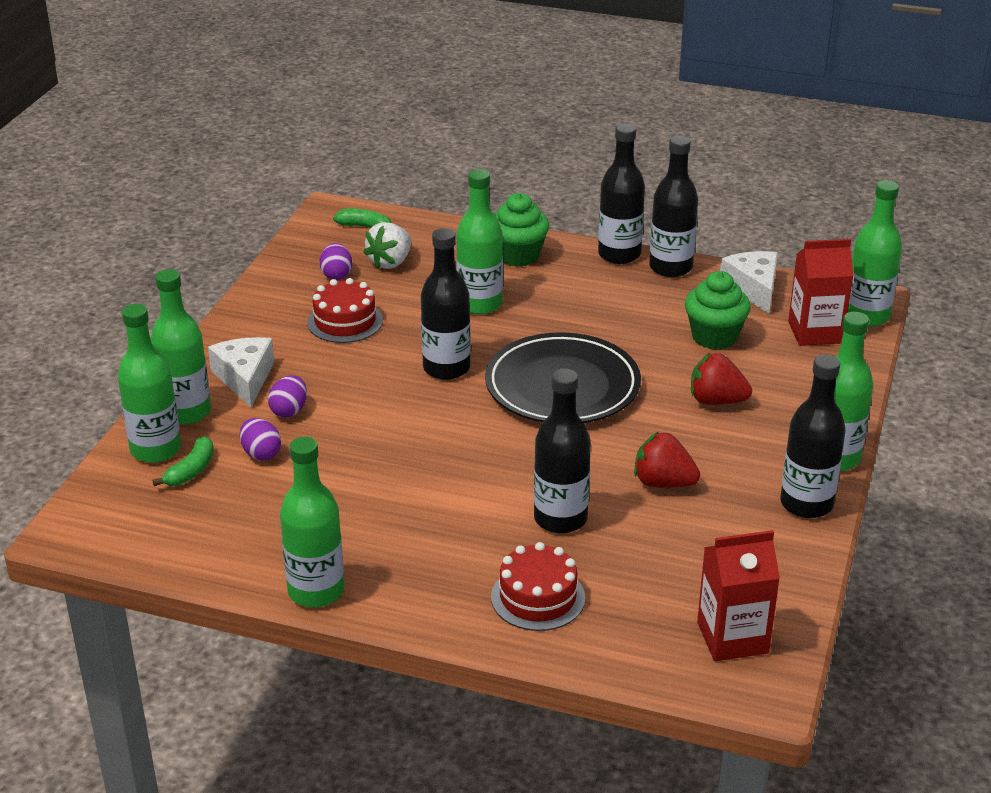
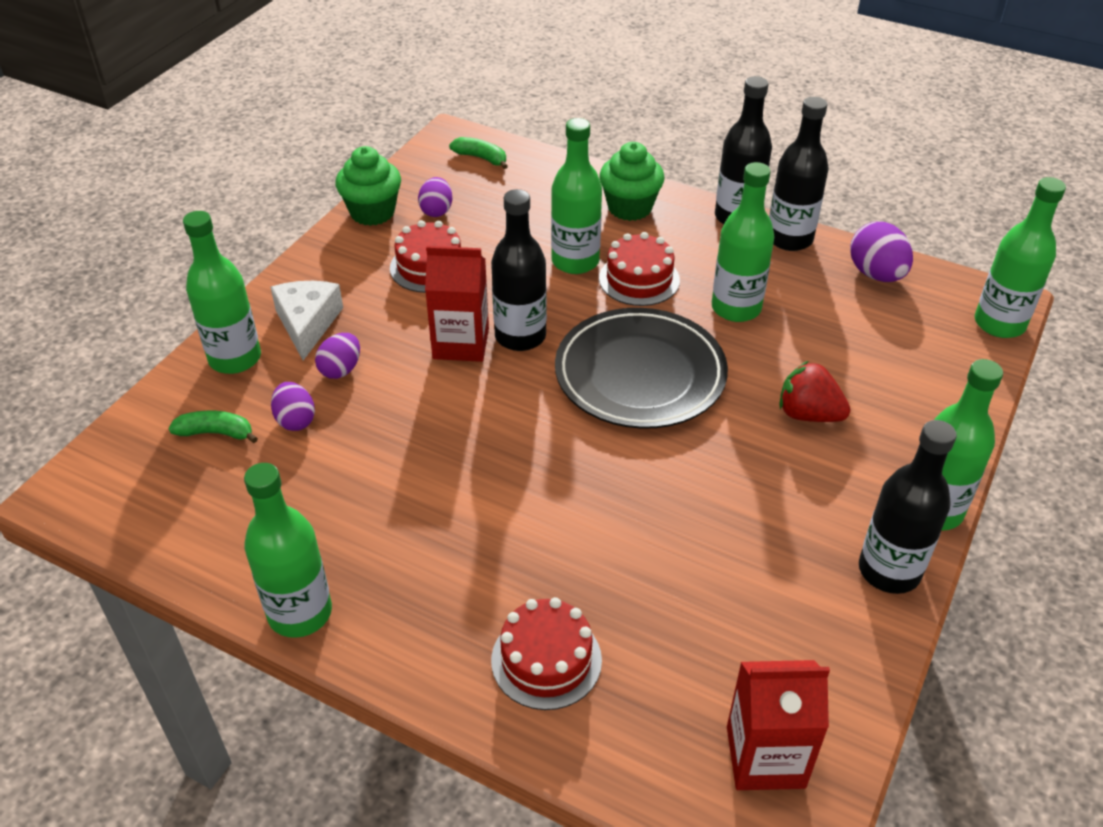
camera: 10 degrees right, 10 degrees up
(156, 449) = (189, 401): green bottle -> green bottle (736, 308)
(191, 471) = (216, 433): green banana -> green banana turned 120 degrees counterclockwise
(390, 262) = (495, 201): white strawberry -> none
(542, 313) = (639, 279): none -> red cake
(560, 519) = (597, 551): black bottle -> none
(663, 483) = (726, 518): red strawberry -> none
(714, 337) = (821, 331): green cupcake -> green cupcake (372, 212)
(753, 288) = (876, 274): white cheese -> purple egg
(815, 332) = (936, 338): red carton -> red carton (461, 343)

